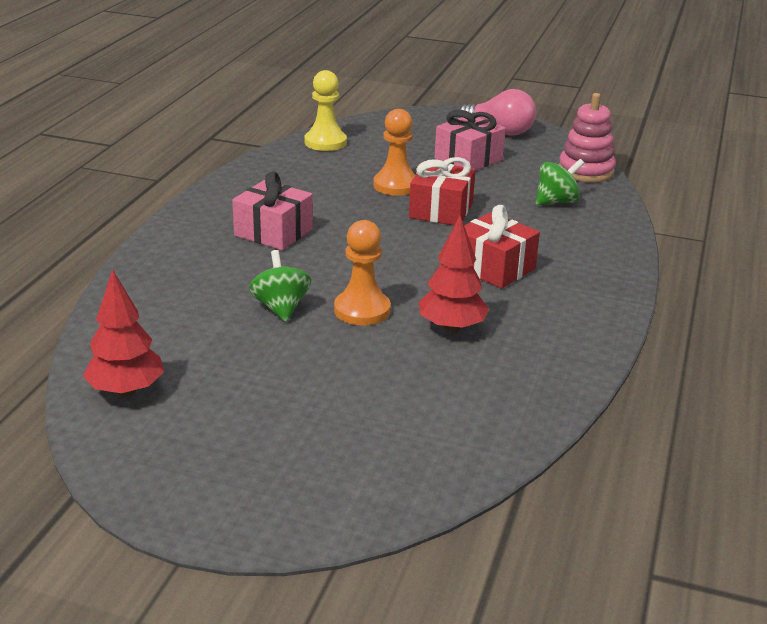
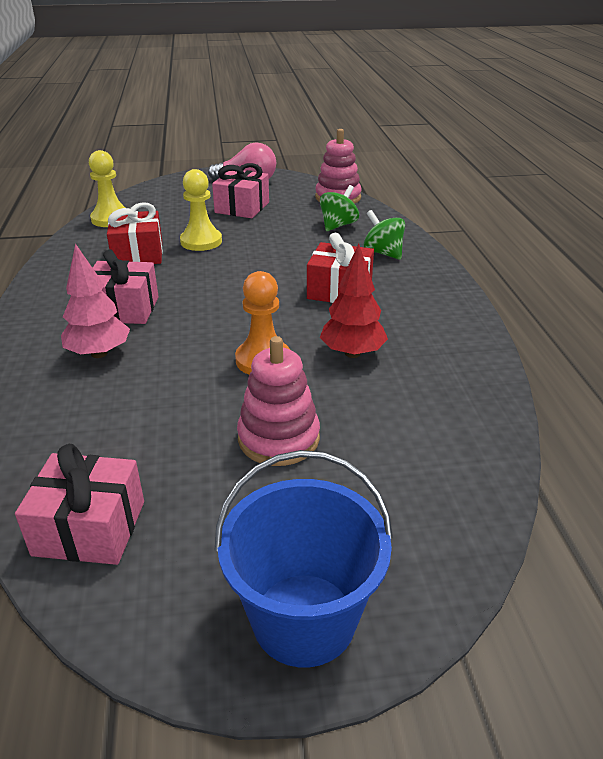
camera: 25 degrees left, 5 degrees up
(126, 391) = (89, 528): red tree -> pink gift
(224, 265) = (99, 353): none -> pink tree
(233, 500) = (304, 619): none -> blue bucket
(281, 308) = (186, 380): green spinning top -> green spinning top (383, 253)
(320, 376) = (278, 438): none -> pink stacking toy
(396, 185) = (201, 241): orange pawn -> yellow pawn
(441, 210) = (256, 253): red gift -> red gift (138, 254)

